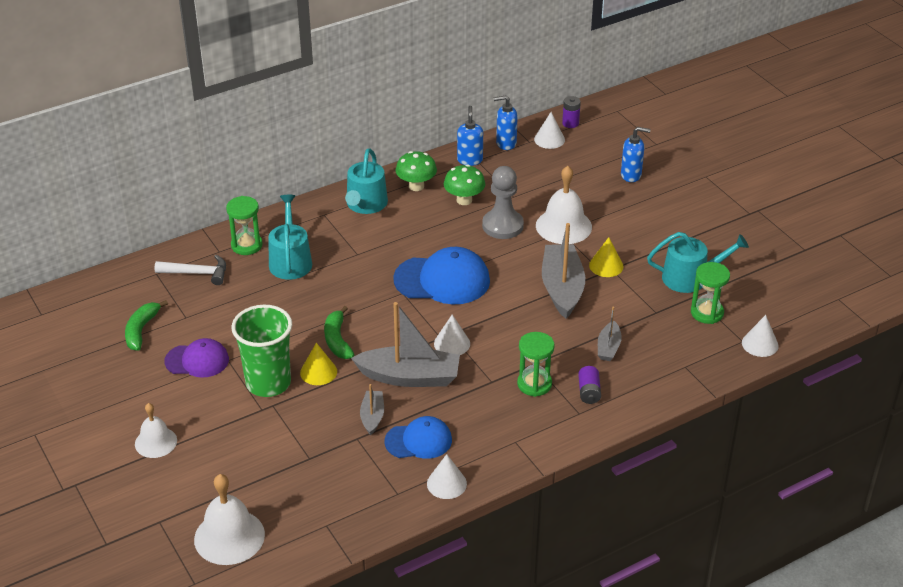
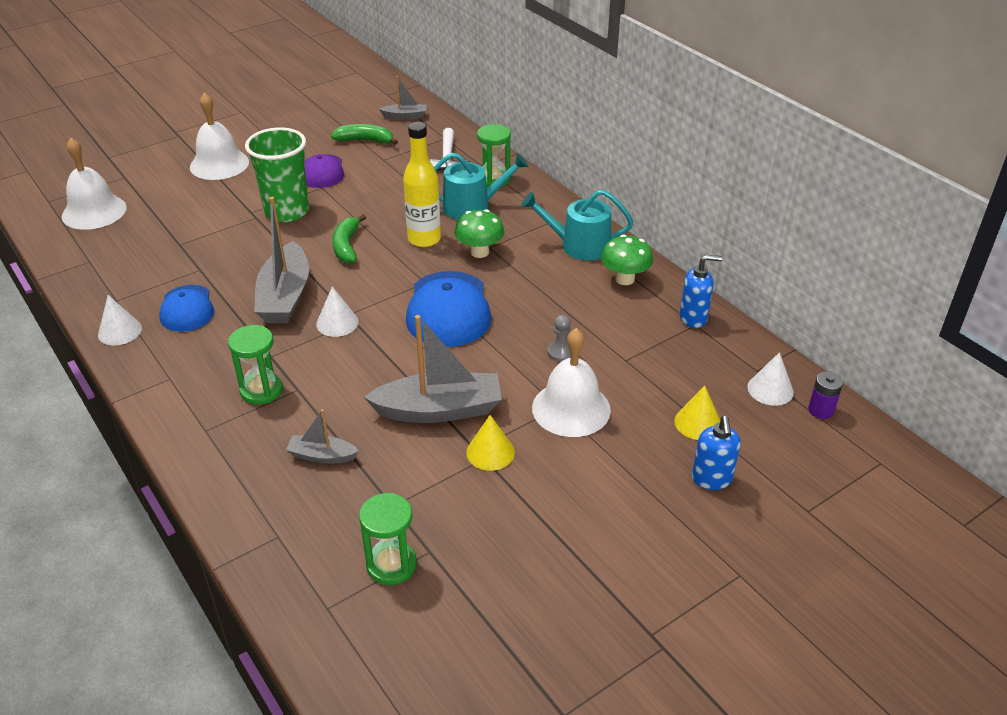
camera: 85 degrees right, 0 degrees up
(156, 442) = (219, 164): white bell -> white bell, size x1.57
(318, 372) = (299, 238): yellow cone -> yellow cone (698, 423)
(337, 291) = (424, 239): none -> yellow bottle
(337, 340) = (347, 246): green banana -> green banana turned 75 degrees counterclockwise
(372, 416) = (228, 276): grey boat -> grey boat (405, 116)
(464, 200) = (606, 318): green mushroom -> green mushroom (479, 252)
(502, 226) = (560, 352): grey pawn -> grey pawn, size x0.50
(506, 143) = (743, 348): blue soap dispenser -> none
(589, 392) = (241, 438): purple battery -> none
(690, 278) = (471, 547): turquoise watering can -> none
(760, 344) = (319, 630): white cone -> none

